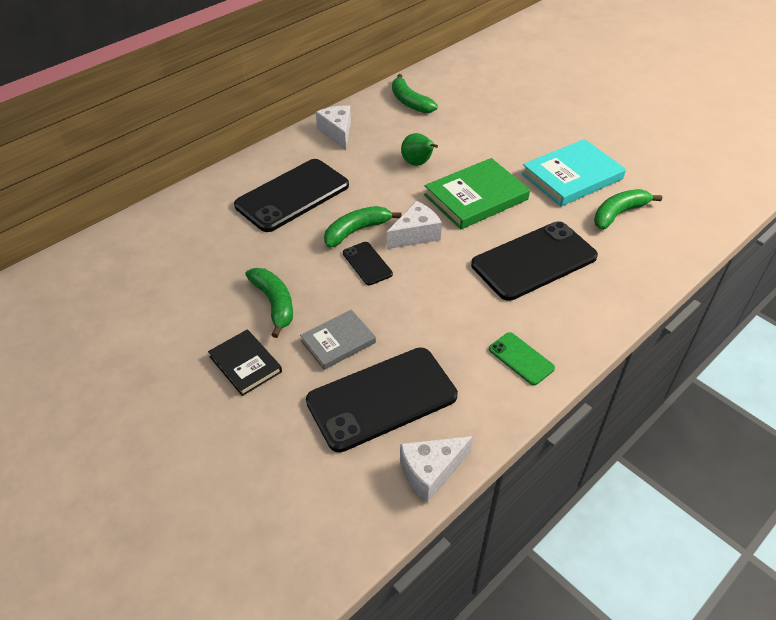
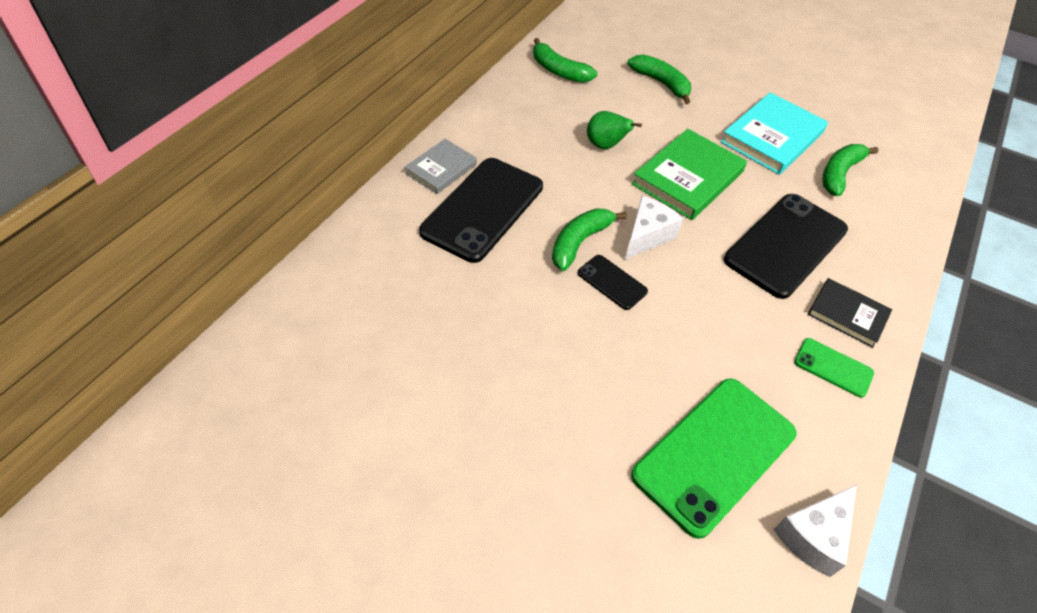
camera: 20 degrees left, 5 degrees up
(245, 364) = (536, 447): black book -> black book (847, 314)
(274, 304) = (531, 357): green banana -> green banana (661, 83)
(337, 133) = (496, 120): white cheese -> none
(338, 341) = (629, 391): grey book -> grey book (441, 169)
(382, 399) = (714, 454): black phone -> green phone

